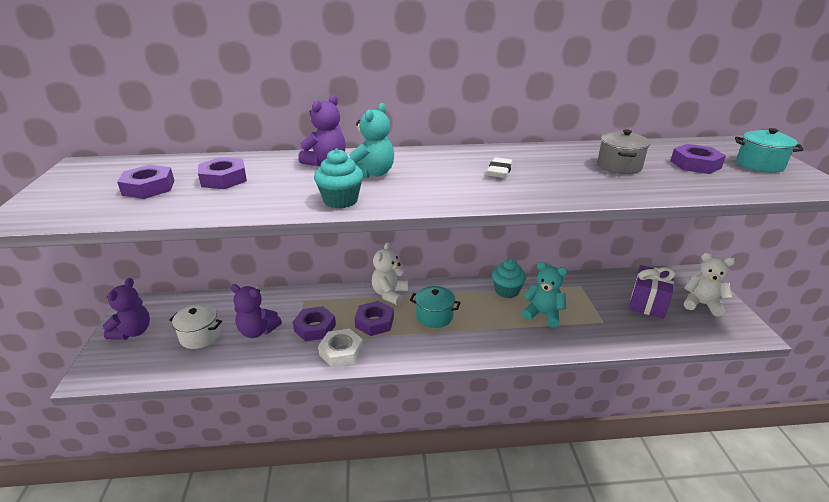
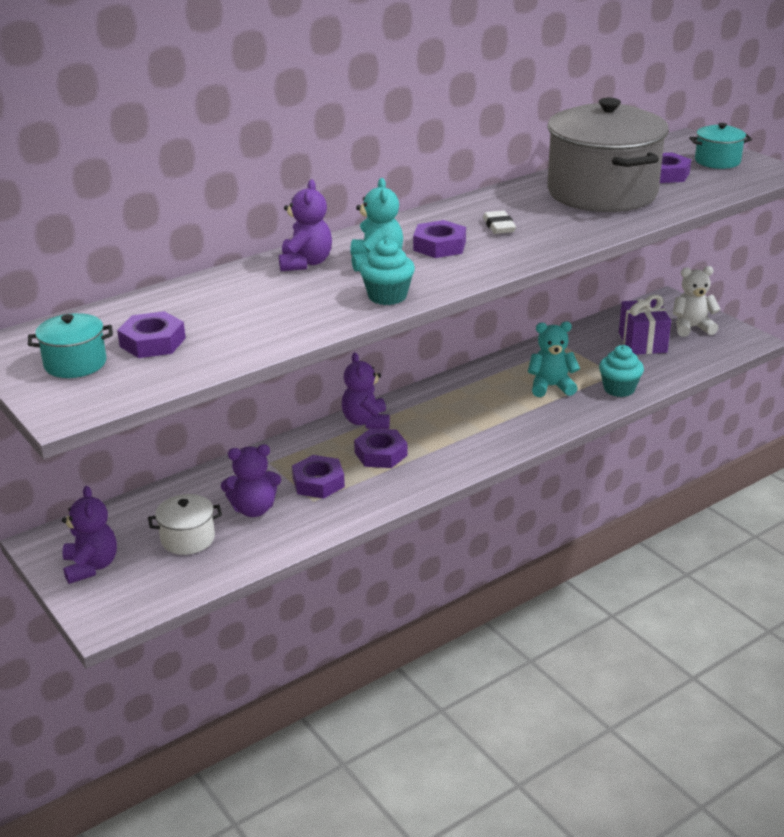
camera: 30 degrees left, 0 degrees up
(224, 179) = (222, 310): purple nut -> purple nut (439, 246)
(341, 352) = (376, 492): white nut -> none
(389, 294) = (366, 421): white teddy bear -> purple teddy bear
(434, 316) = (441, 426): turquoise pot -> turquoise pot (75, 364)
(507, 291) = (493, 376): turquoise cupcake -> turquoise cupcake (619, 389)
(619, 166) = (602, 193): grey pot -> grey pot, size x2.30

